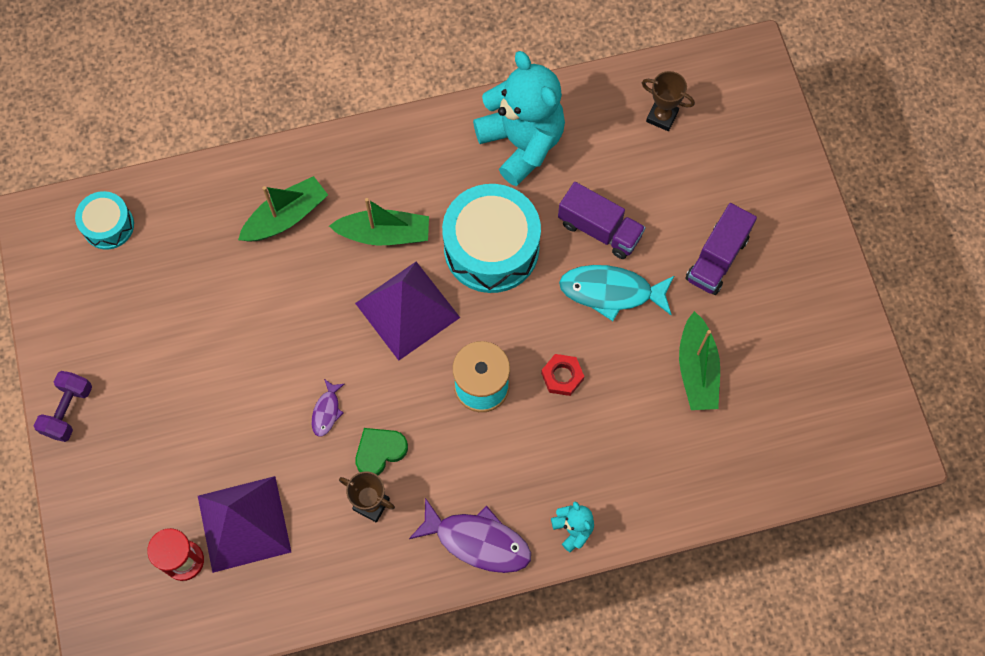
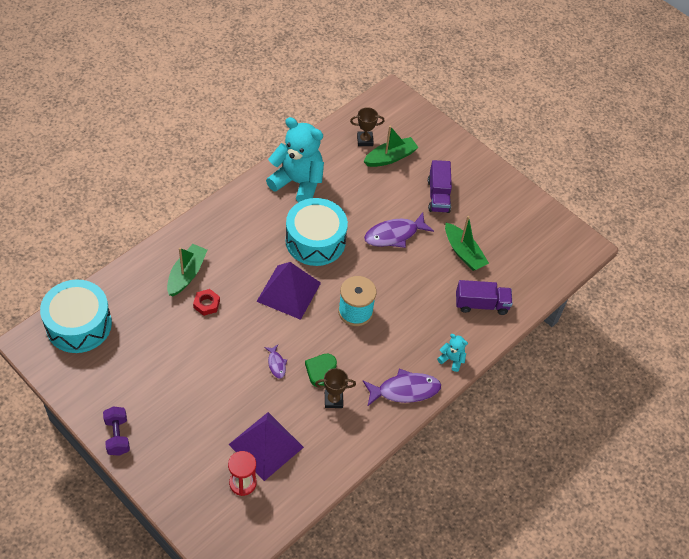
camera: 35 degrees left, 15 degrees down
(108, 225) = (79, 325): turquoise drum -> turquoise drum, size x1.85
(384, 234) = (250, 259): green boat -> green boat (390, 157)
(562, 376) = (396, 287): red nut -> red nut (206, 304)
(599, 229) = (368, 207): purple truck -> purple truck (481, 304)
(611, 292) = (394, 235): turquoise fish -> purple fish

